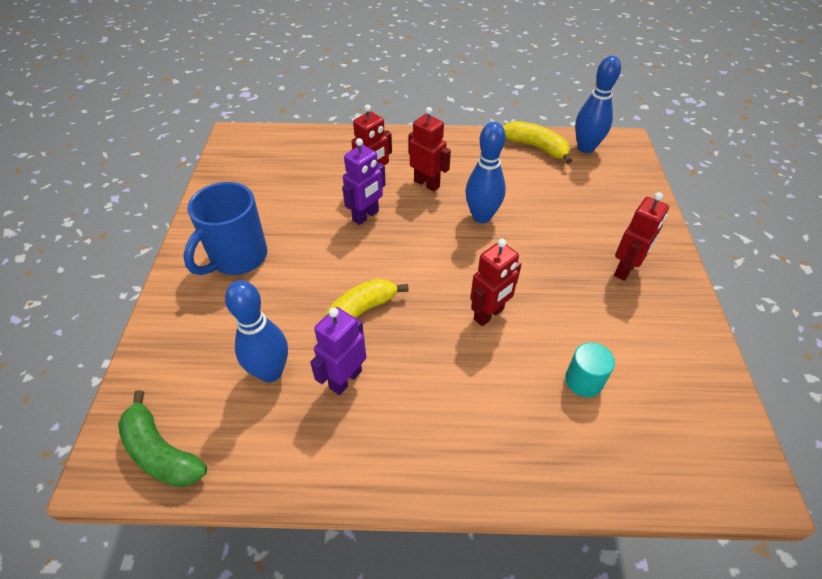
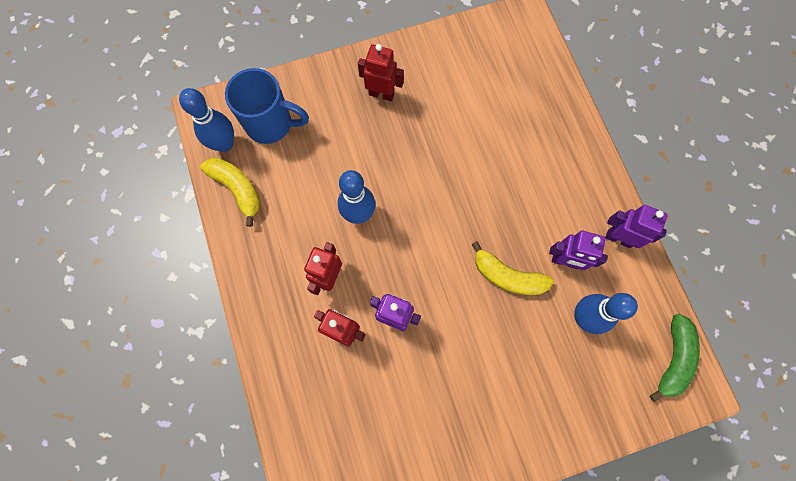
camera: 110 degrees left, 25 degrees up
(237, 258) = (491, 410): blue mug -> blue mug (271, 124)
(343, 458) = (618, 238): none -> purple robot
(489, 314) = (466, 180): red robot -> none
(536, 147) = (237, 189): yellow banana -> yellow banana turned 120 degrees clockwise
(583, 381) = (497, 108): turquoise cylinder -> none

